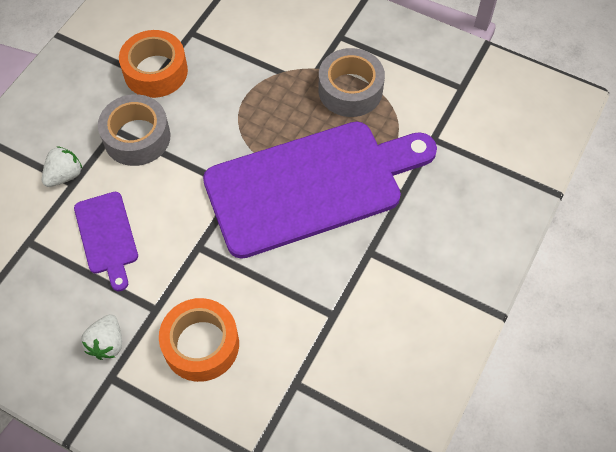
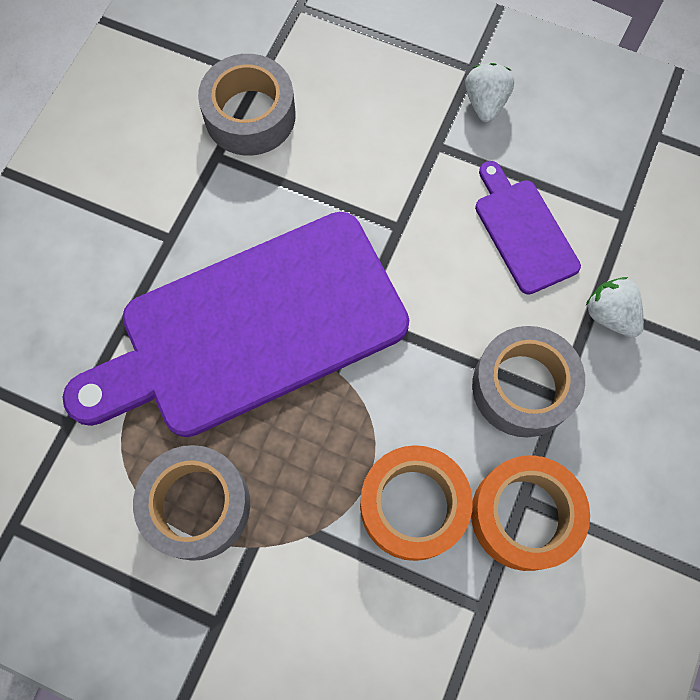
camera: 175 degrees right, 10 degrees up
(64, 175) = (610, 315): white strawberry -> white strawberry turned 105 degrees clockwise
(201, 344) = (373, 110): orange tape -> orange tape (413, 505)
(304, 348) = (250, 115): none -> grey tape

